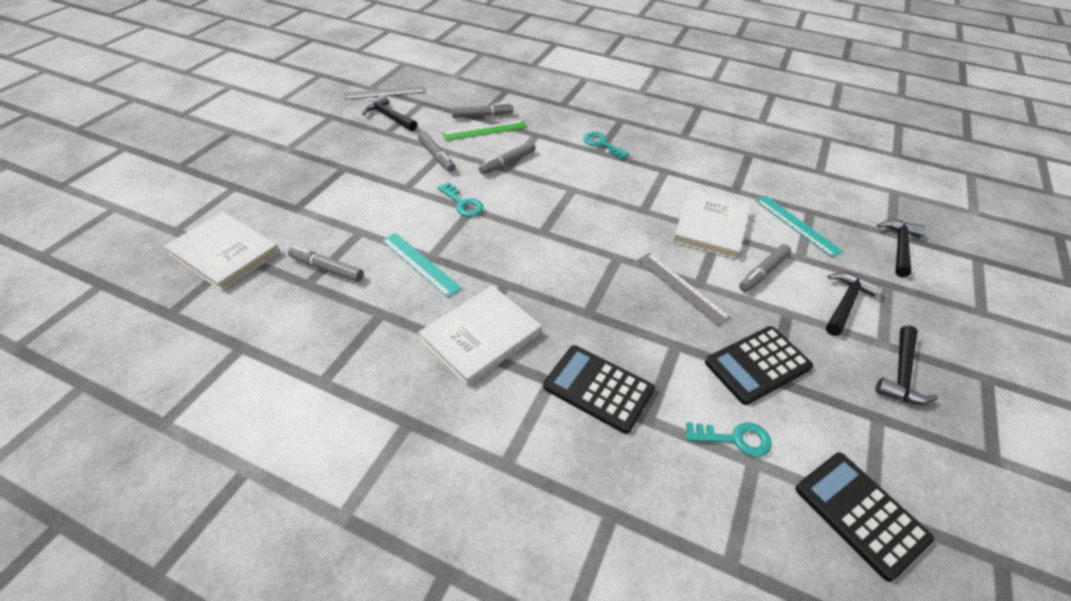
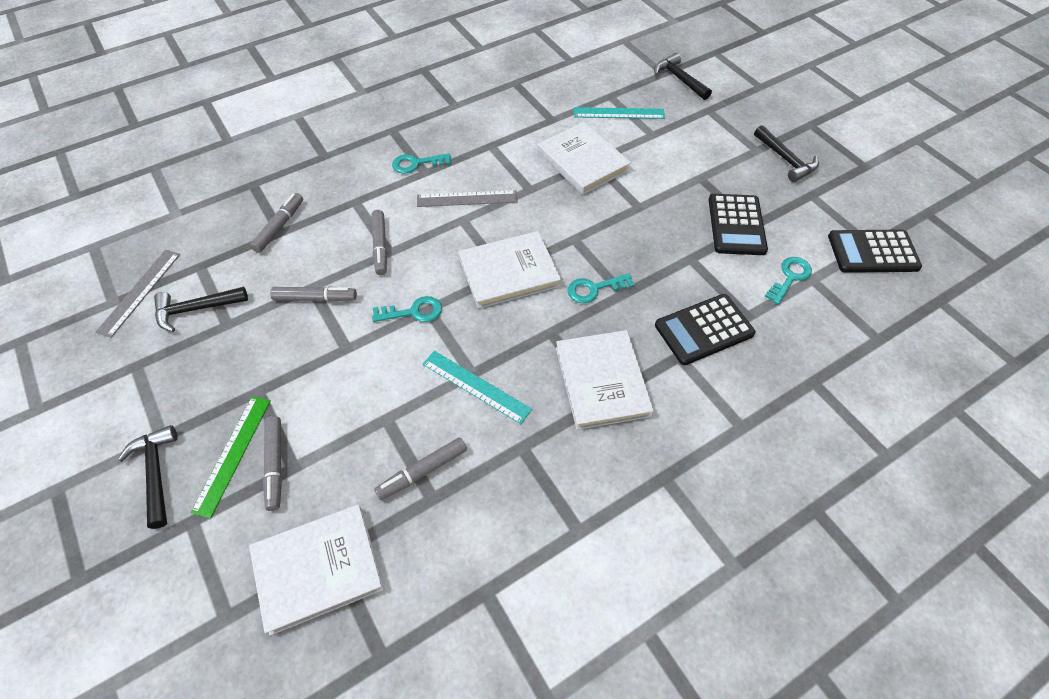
camera: 55 degrees left, 10 degrees up
(420, 264) = (476, 386): turquoise ruler -> turquoise ruler turned 45 degrees clockwise
(485, 130) = (308, 237): green ruler -> green ruler (232, 454)
(545, 235) = (509, 272): none -> white book
(575, 292) = (594, 289): none -> turquoise key
(682, 287) = (636, 220): grey ruler -> grey ruler (467, 198)
(763, 272) = (653, 164): grey marker -> grey marker (275, 465)
(845, 303) = (711, 143): black hammer -> black hammer (156, 473)

